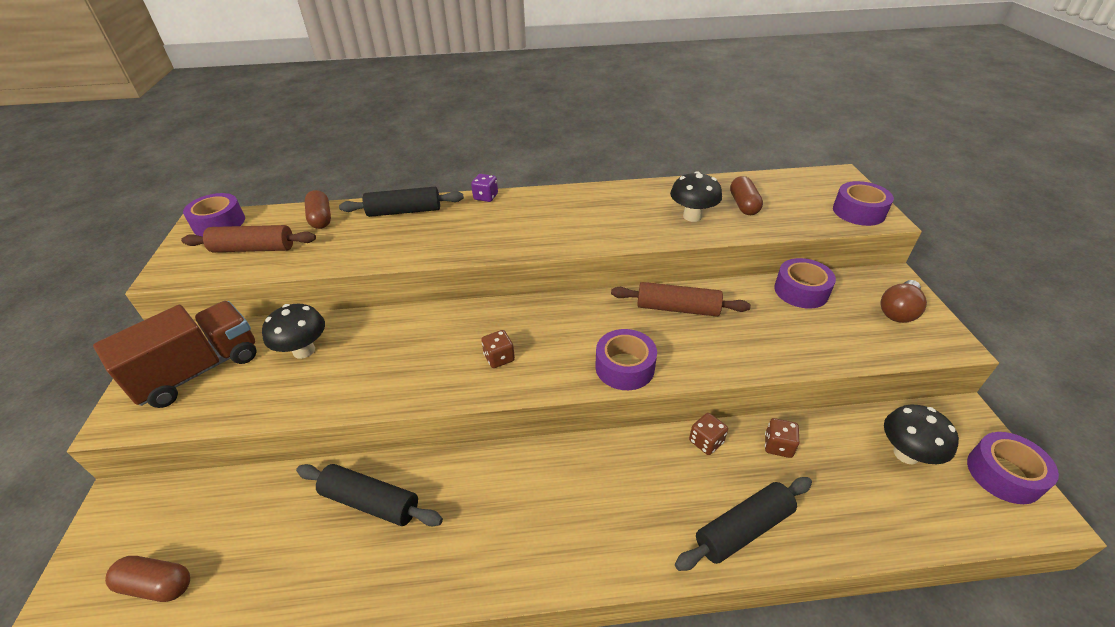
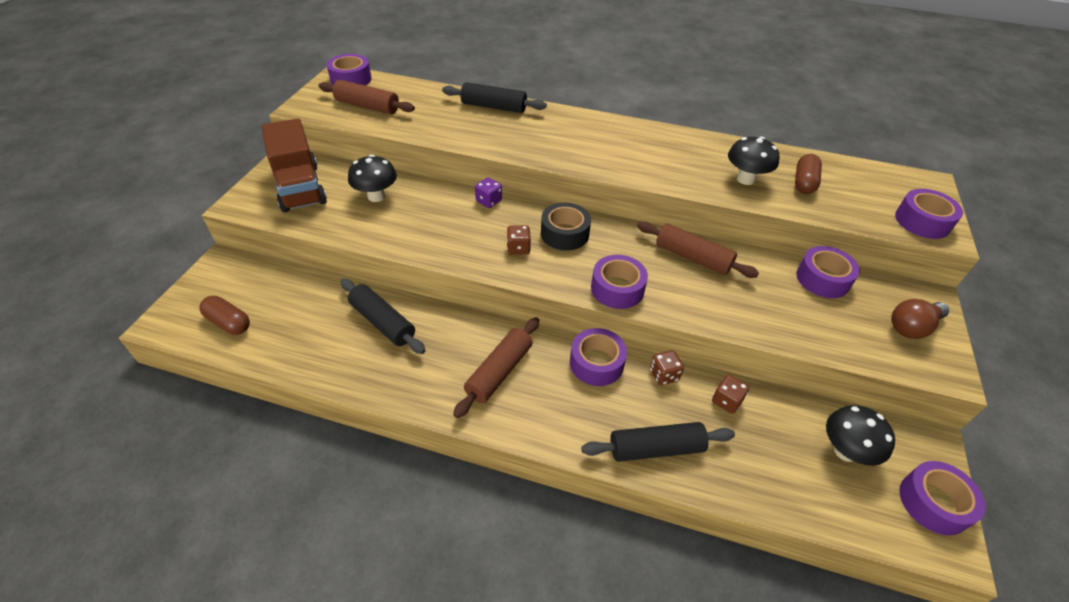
camera: 20 degrees right, 5 degrees up
(199, 370) = (300, 188): brown truck -> brown truck turned 90 degrees clockwise
(321, 218) = (426, 95): brown capsule -> none
(485, 197) = (567, 112): purple dice -> purple dice (488, 201)
(537, 509) = (499, 372): none -> brown rolling pin
(540, 325) = (564, 234): none -> black tape
(634, 456) = (596, 363): none -> purple tape

